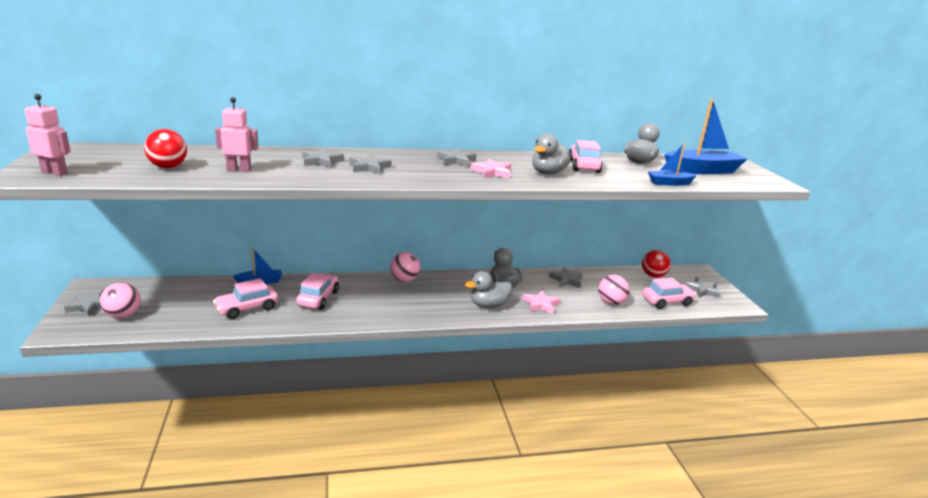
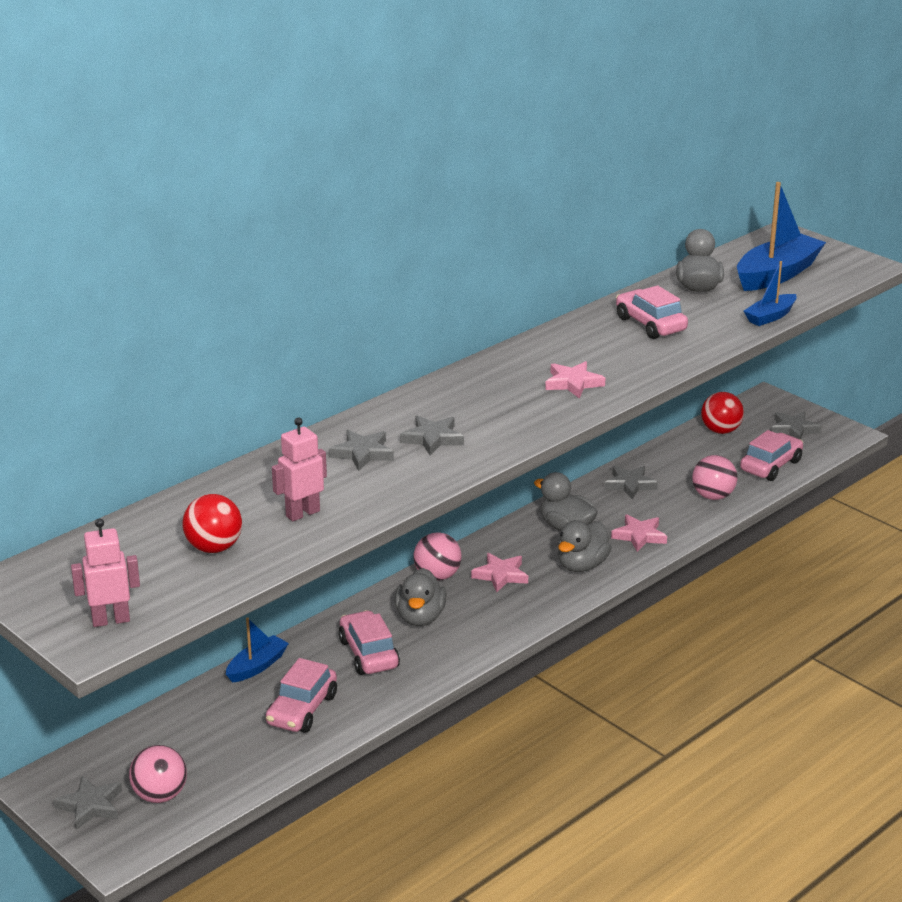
camera: 30 degrees left, 5 degrees up
(437, 292) = (501, 575): none -> pink star
(456, 160) = (504, 379): grey star -> none
(548, 173) = (631, 356): grey duck -> grey duck (420, 617)

